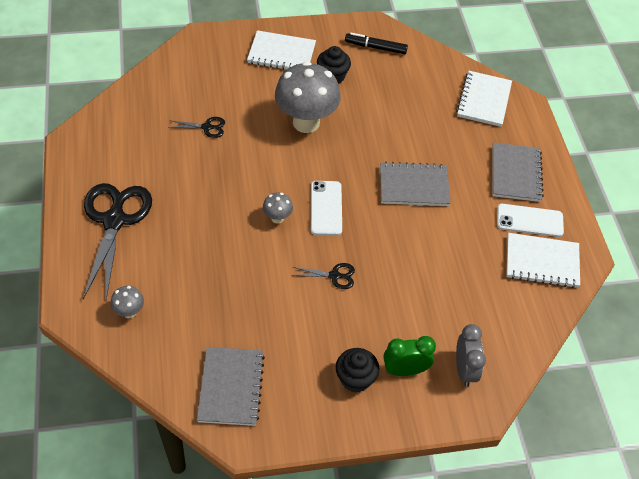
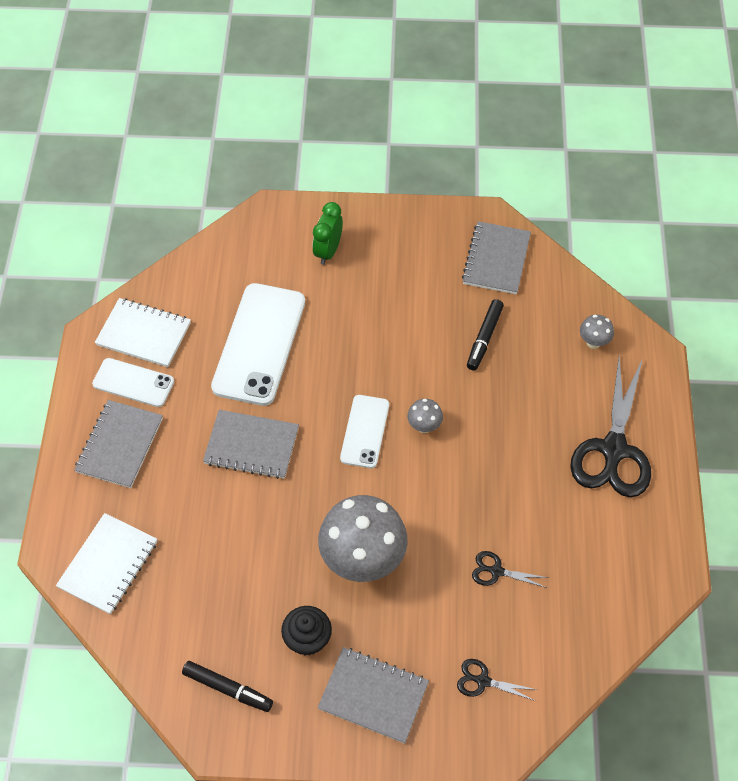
camera: 165 degrees left, 5 degrees up
(234, 301) = (484, 338): none -> black marker
(281, 54) = (373, 696): white notebook -> grey notebook
(334, 276) = (374, 350): black scissors -> black scissors (483, 681)
(355, 379) = (377, 250): black cupcake -> none
(405, 370) = (328, 251): green clock -> green clock turned 105 degrees clockwise
(438, 267) = (259, 344): none -> white phone
(464, 370) = (271, 243): grey clock -> none

